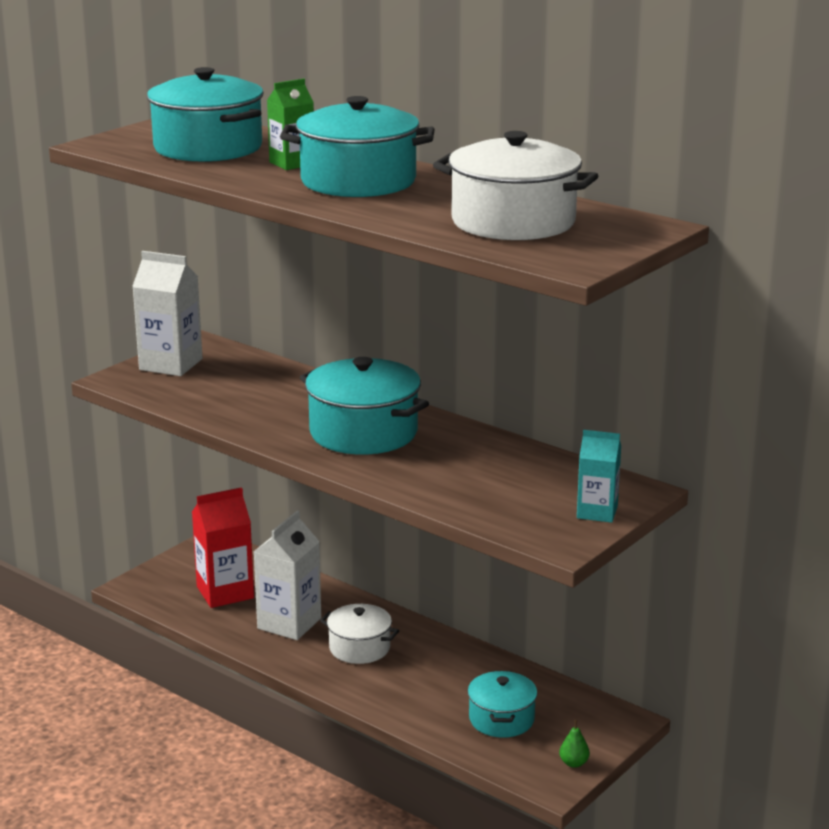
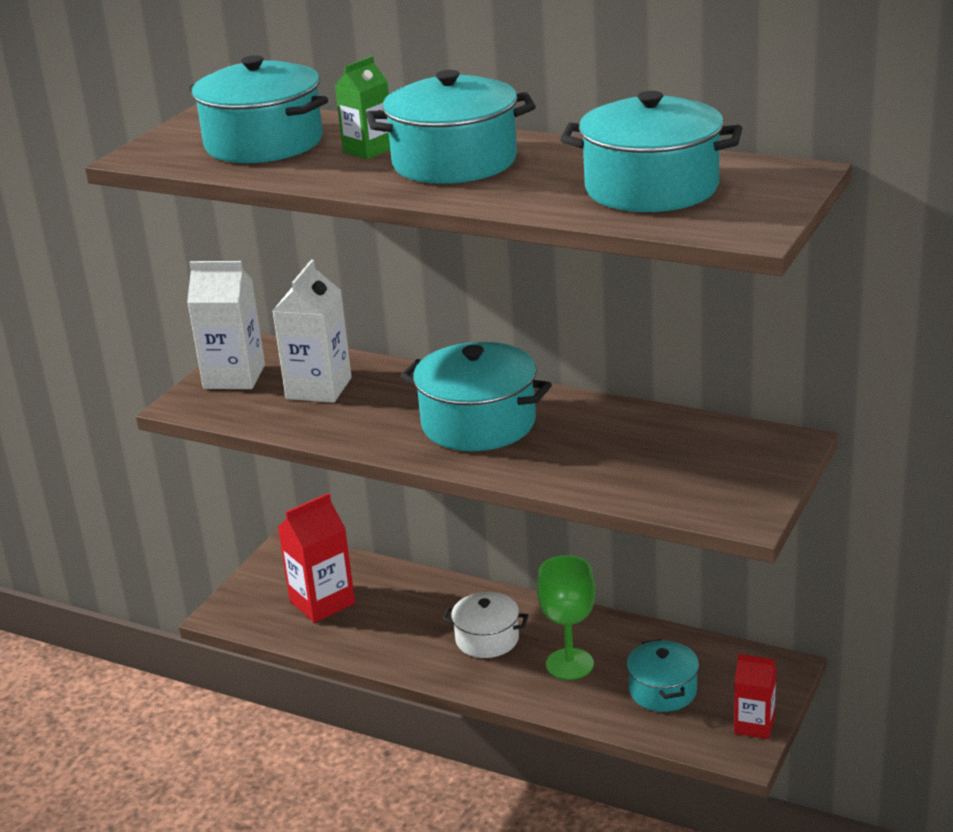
camera: 10 degrees left, 5 degrees up
(289, 623) = (403, 625): white carton -> white carton (319, 388)
(425, 682) = (569, 664): none -> green goblet
(513, 222) = (651, 188): white pot -> turquoise pot
(574, 763) = (754, 725): green pear -> red carton
(597, 512) = (762, 474): turquoise carton -> none

